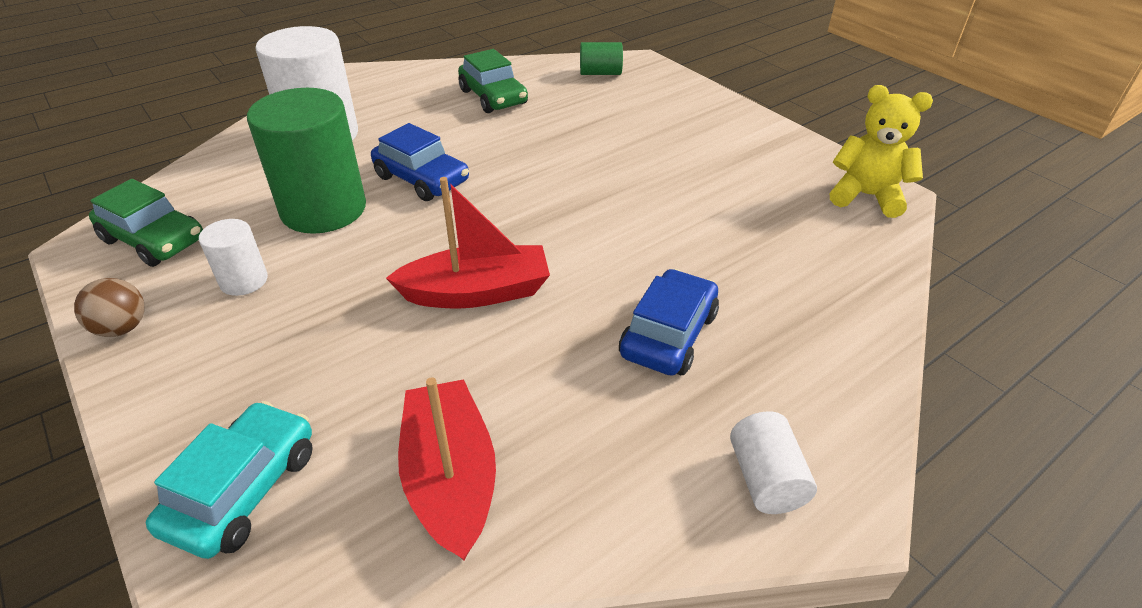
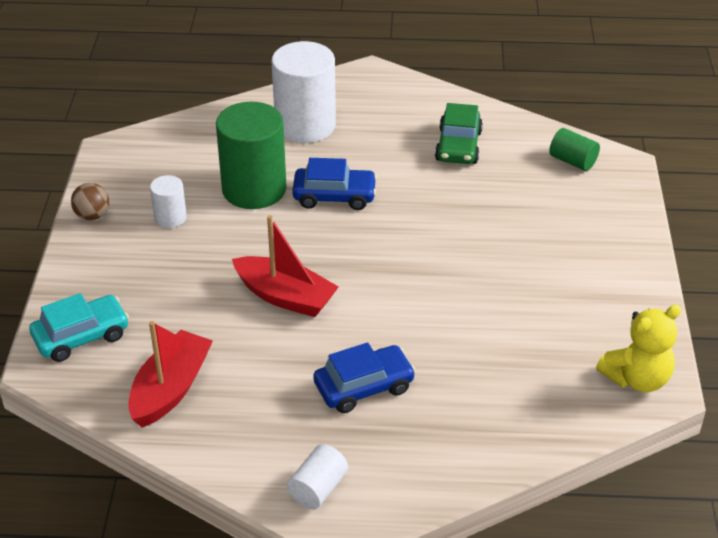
camera: 40 degrees right, 0 degrees up
(154, 240) = (147, 163): green car -> none
(422, 179) = (334, 196): blue car -> blue car turned 75 degrees counterclockwise
(866, 196) = (637, 378): yellow teddy bear -> yellow teddy bear turned 90 degrees clockwise

